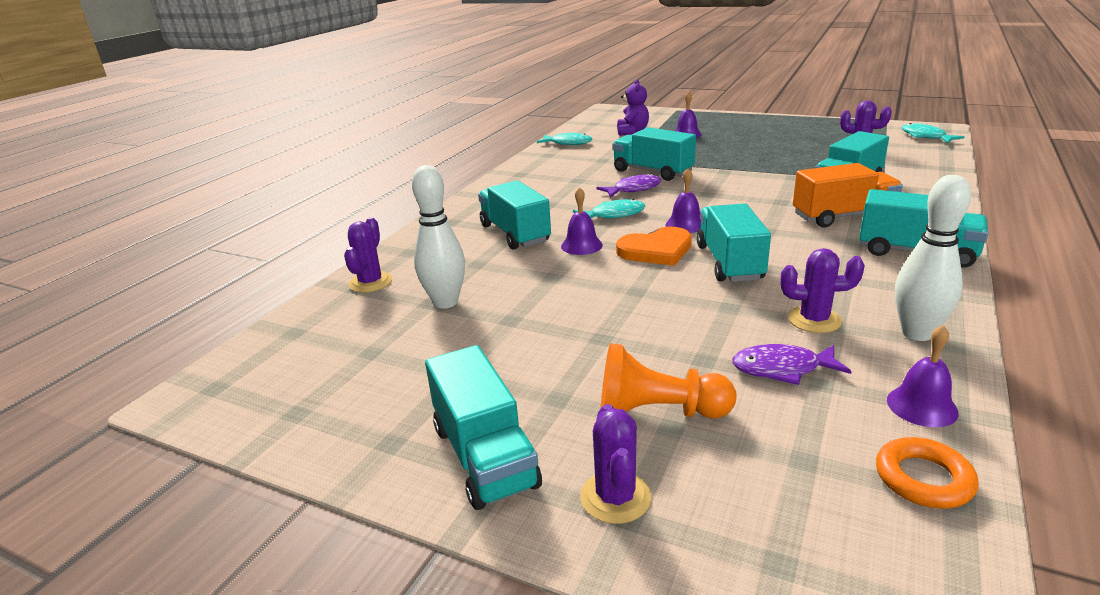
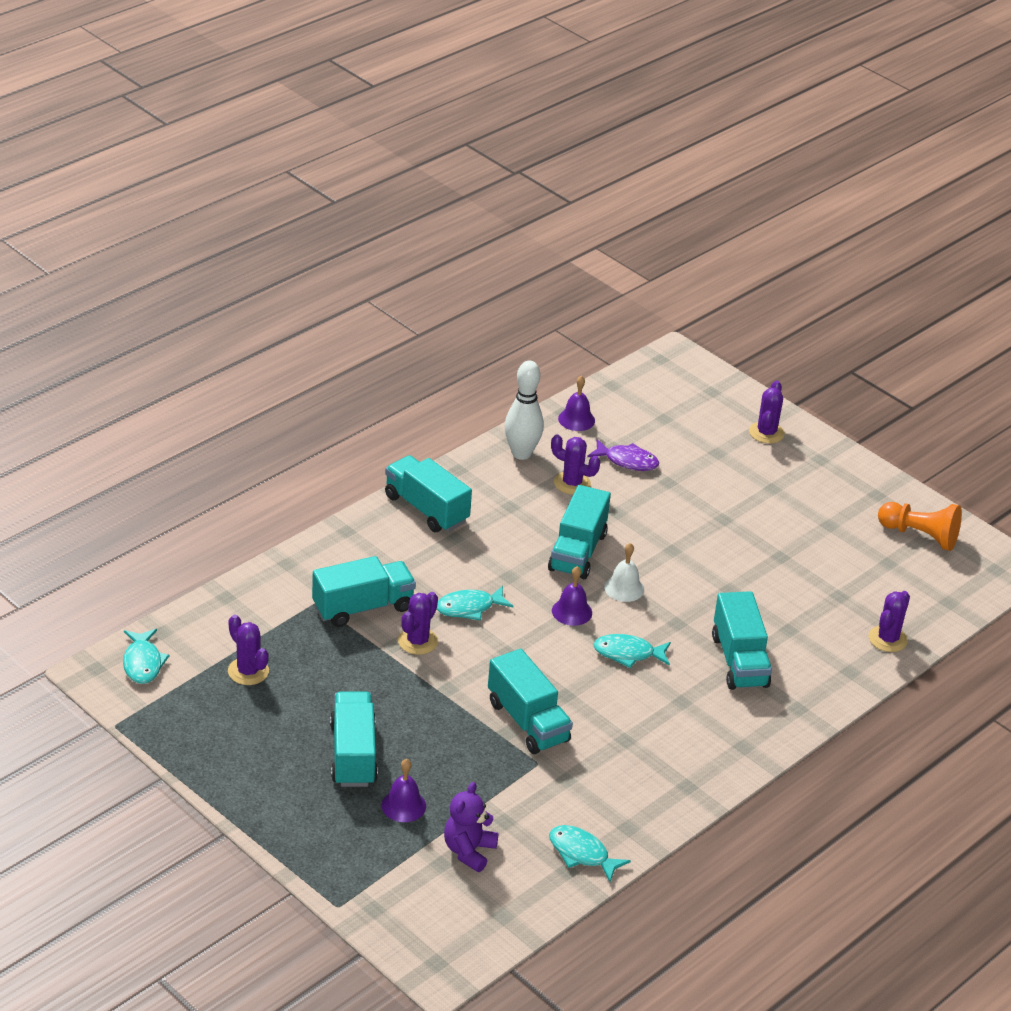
camera: 165 degrees left, 10 degrees up
(445, 302) = (826, 592): white bowling pin -> none
(484, 456) = (825, 471): turquoise truck -> turquoise truck (353, 754)
(581, 245) = (685, 619): purple bell -> none
(633, 189) = (576, 692): purple fish -> none
(656, 250) = (624, 588): orange heart -> white bell
(657, 412) = (719, 462): orange pawn -> orange pawn (920, 536)
(770, 206) = (469, 608): none -> turquoise fish
(779, 182) = (417, 641): none -> purple cactus
(843, 216) = (424, 568): orange truck -> none
(923, 479) = (618, 395): orange ring -> none

